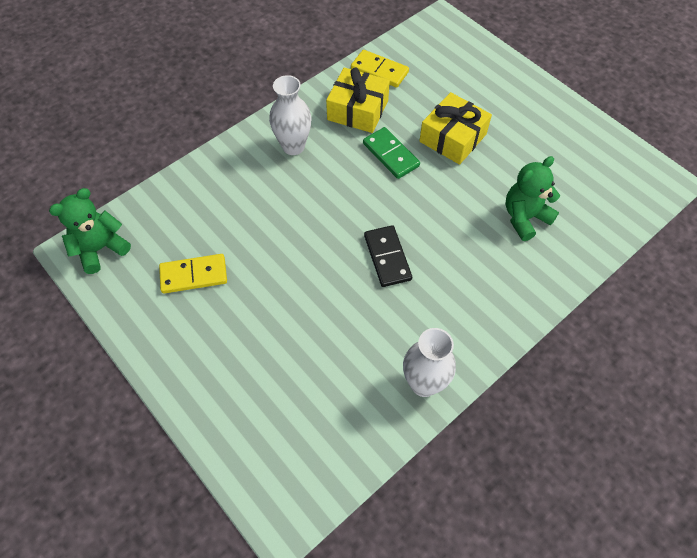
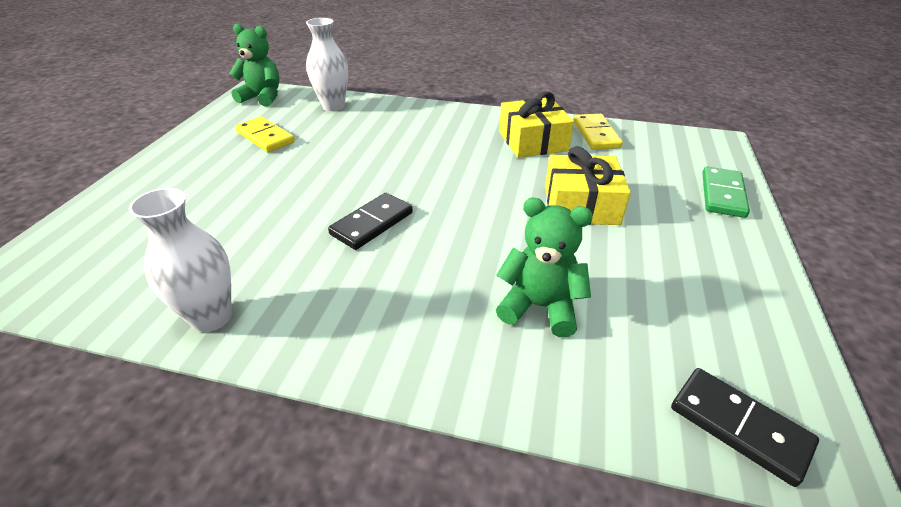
camera: 55 degrees right, 20 degrees down
(293, 146) = (448, 128): white vase -> white vase (333, 106)
(390, 155) = (505, 177): green domino -> green domino (722, 194)
(639, 196) = (739, 426): none -> black domino

